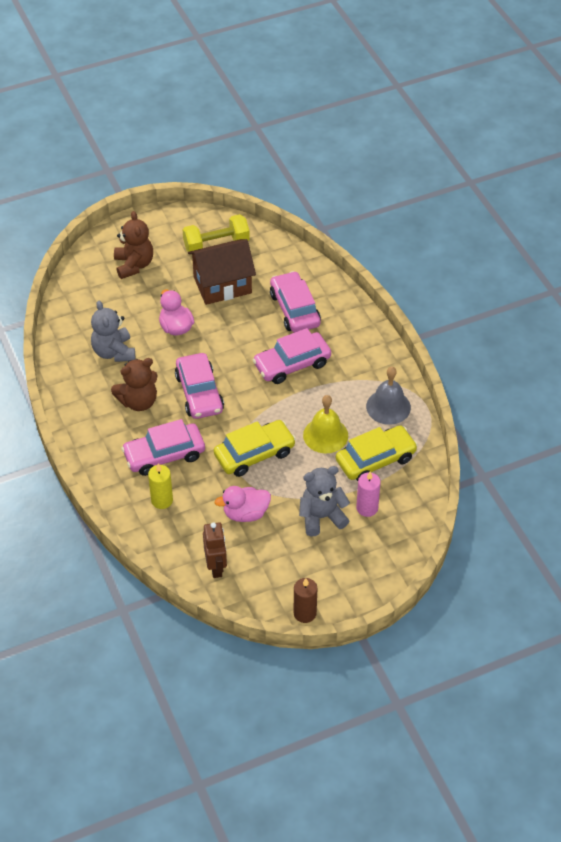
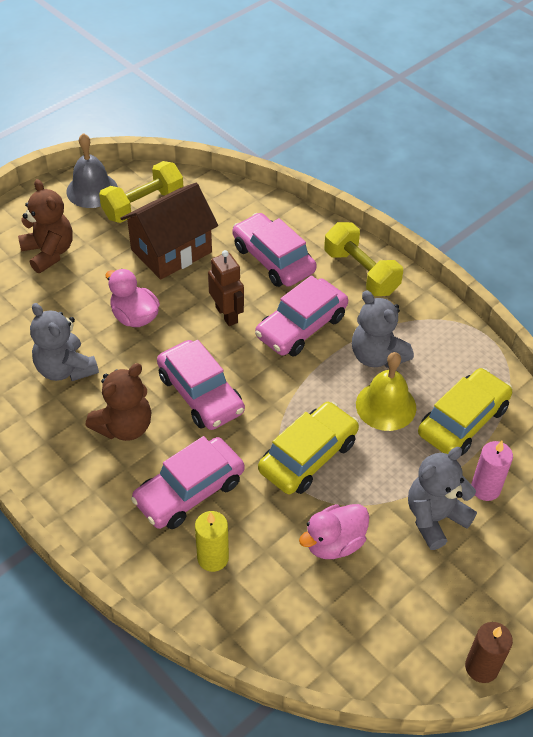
camera: 20 degrees left, 0 degrees up
(216, 567) = (330, 635): brown robot -> brown robot (227, 314)
(336, 399) = (377, 356): none -> grey teddy bear
(356, 335) = (361, 272): none -> yellow dumbbell
(388, 407) = (443, 349): grey bell -> grey bell (92, 190)

